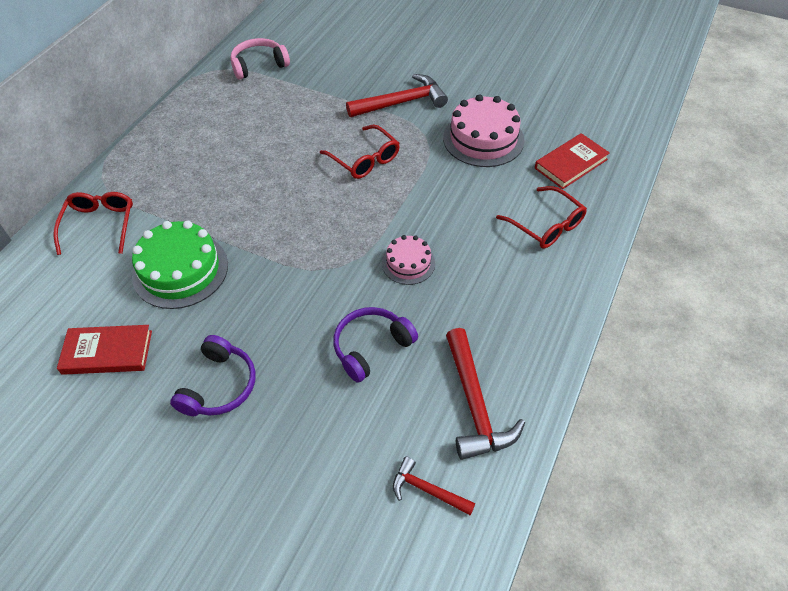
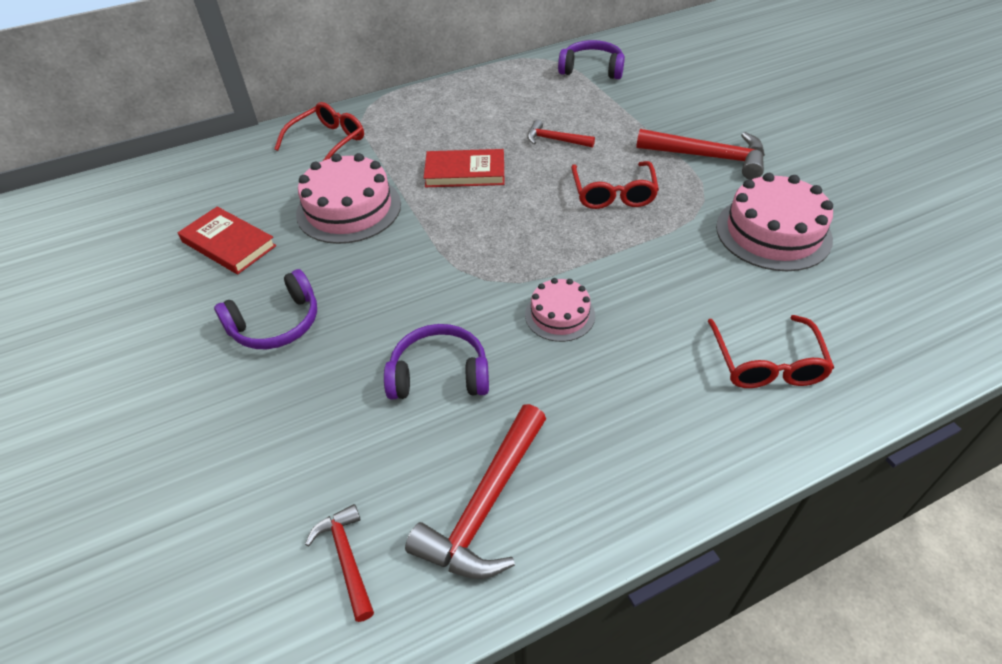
camera: 40 degrees right, 5 degrees down
(180, 270) = (349, 209): green cake -> pink cake
(259, 65) = (592, 69): pink headphones -> purple headphones
(286, 137) = (555, 140): none -> red hammer
(571, 164) = (869, 312): red book -> red book (465, 172)

